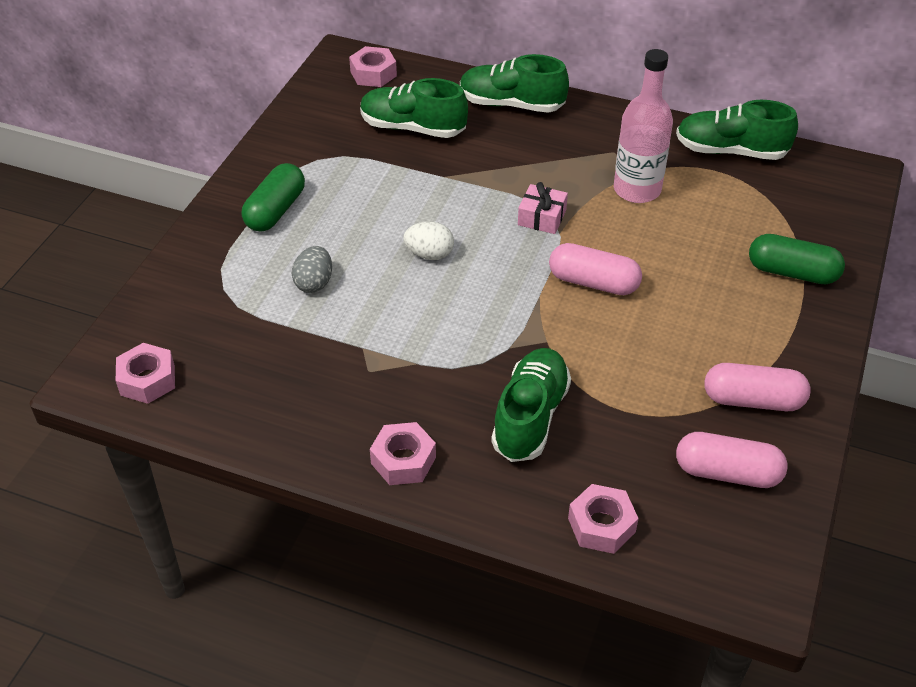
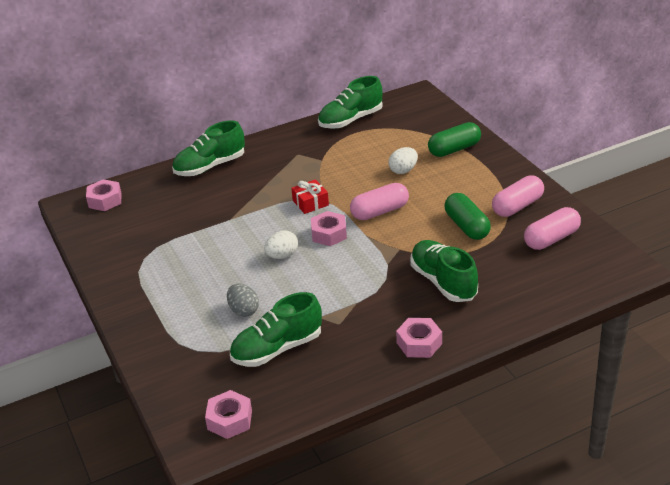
camera: 45 degrees left, 10 degrees down
(275, 210) = (162, 296): green capsule -> green capsule (466, 226)
(413, 128) = (174, 210): green shoe -> green shoe (277, 349)
(542, 217) = (310, 203): pink gift -> red gift
(601, 525) = (539, 296): pink nut -> pink nut (329, 234)
(637, 190) = (335, 162): pink bottle -> none
(693, 254) = (403, 170): none -> white egg

